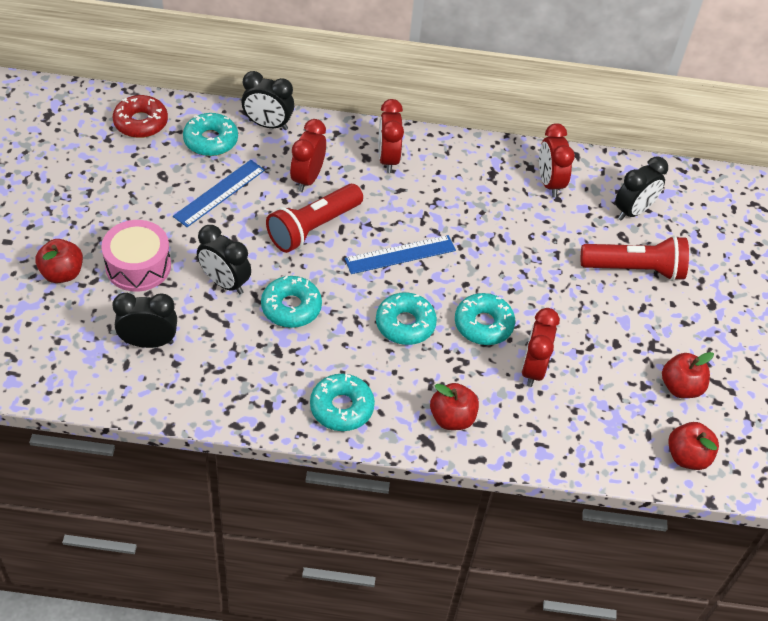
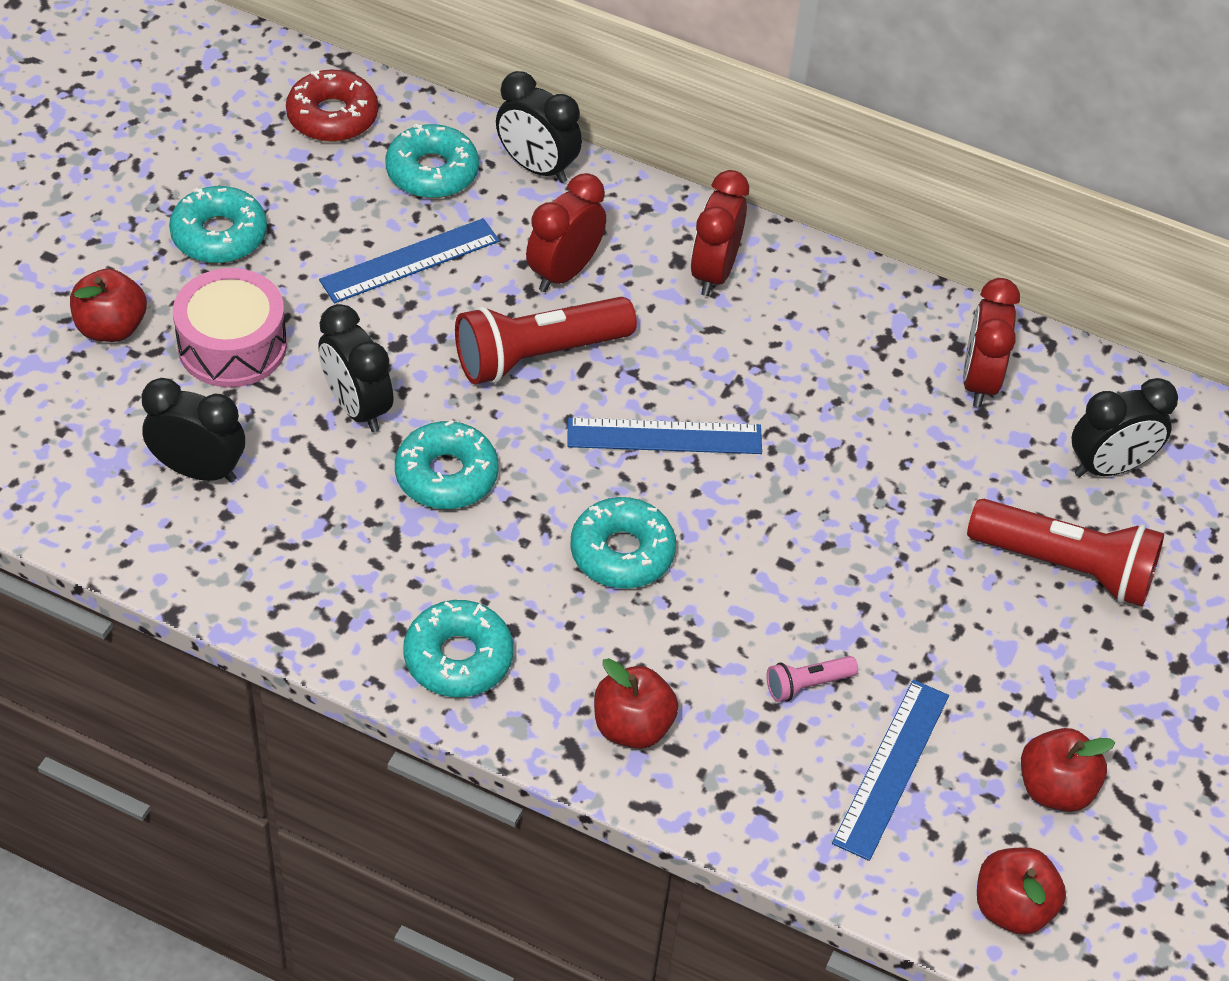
camera: 20 degrees right, 0 degrees up
(483, 324) = (754, 589): turquoise donut -> turquoise donut (219, 235)
(533, 369) = (807, 685): red clock -> pink flashlight
(595, 401) = (891, 768): none -> blue ruler

